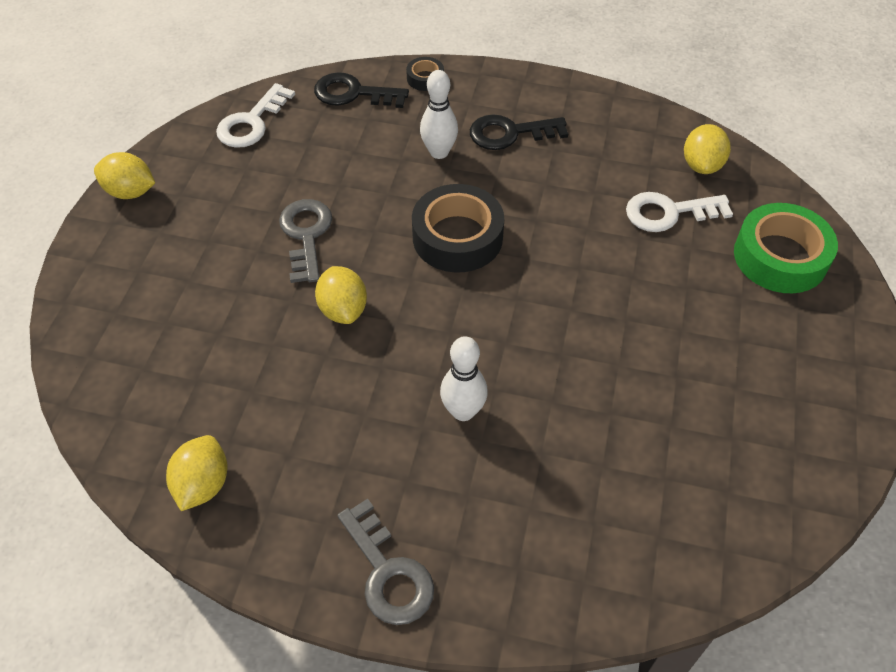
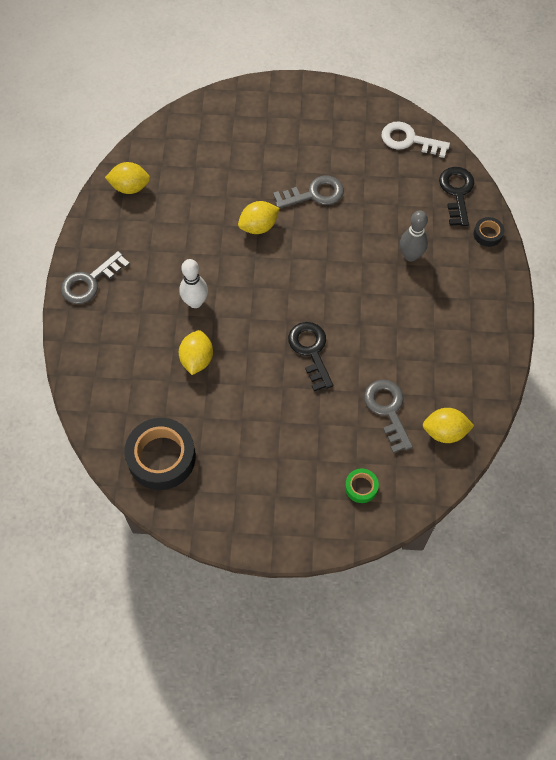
camera: 80 degrees right, 10 degrees up
(130, 192) = (328, 94): yellow lemon -> yellow lemon (197, 359)
(439, 152) = (410, 255): white bowling pin -> grey bowling pin
(457, 237) = (332, 279): black tape -> black tape (161, 457)
(510, 133) = (443, 298): black key -> black key (311, 351)
(668, 212) = (388, 410): white key -> grey key
(780, 257) = (361, 487): green tape -> green tape, size x0.47

